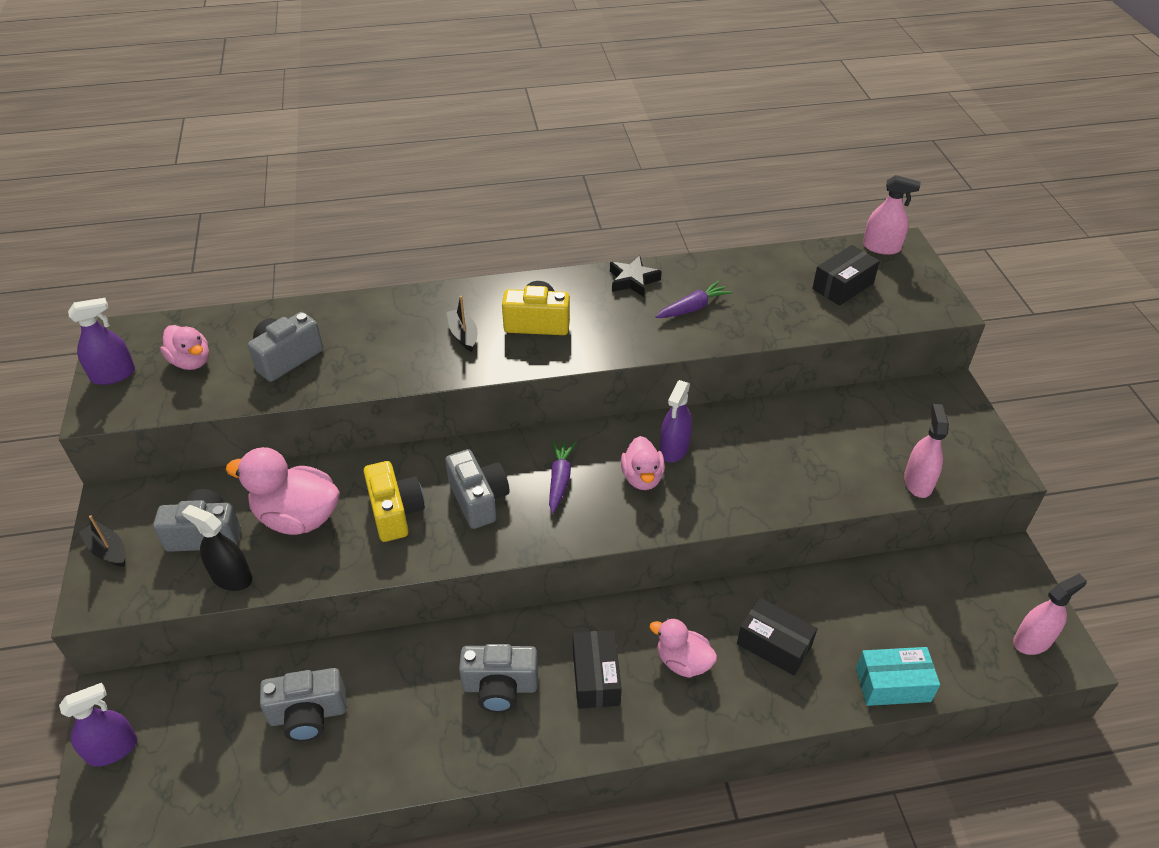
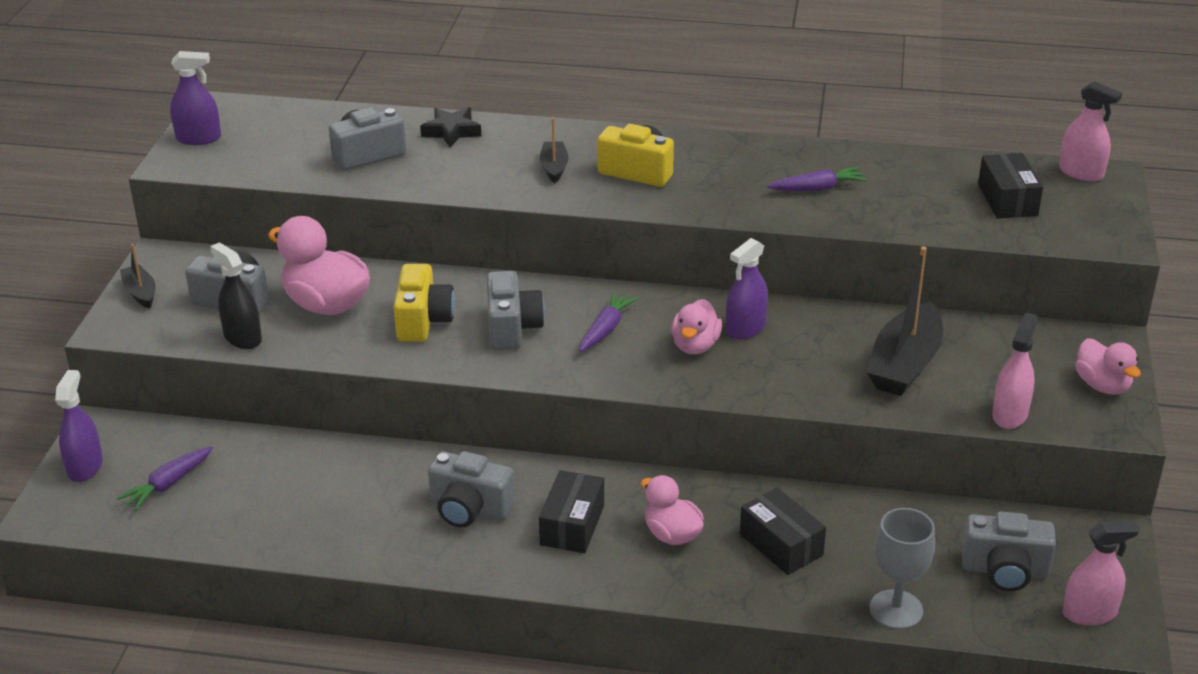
camera: 20 degrees right, 10 degrees down
(112, 749) = (85, 467): purple spray bottle -> purple spray bottle turned 75 degrees counterclockwise
(191, 361) = (275, 141): pink duck -> pink duck (1102, 385)
(205, 745) = (168, 484): none -> purple carrot
(308, 714) = (273, 485): grey camera -> grey camera (1005, 570)
(633, 280) = (765, 153): black star -> black star (451, 131)
(815, 453) = (905, 364): none -> black boat
(843, 286) = (1007, 200): black box -> black box turned 75 degrees counterclockwise
(893, 684) = (896, 610): turquoise box -> grey goblet

